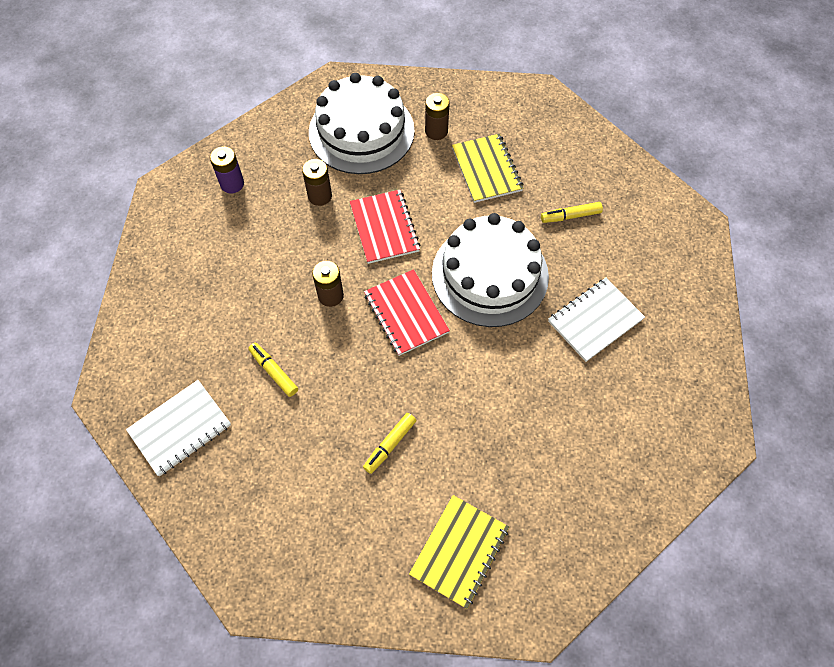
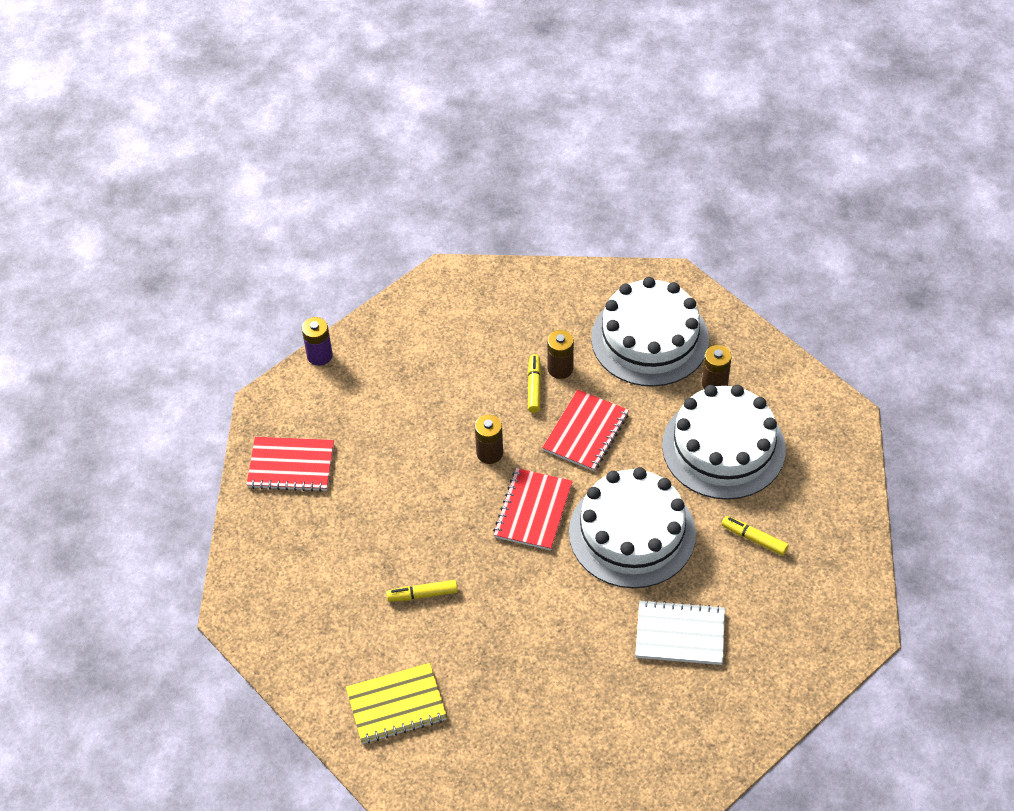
camera: 45 degrees right, 10 degrees down
(180, 428) = (291, 466): white notebook -> red notebook
(232, 184) = (501, 309): purple battery -> purple battery (319, 355)
(274, 371) = (392, 477): yellow marker -> yellow marker (534, 387)
(486, 169) = (723, 447): yellow notebook -> white cake

